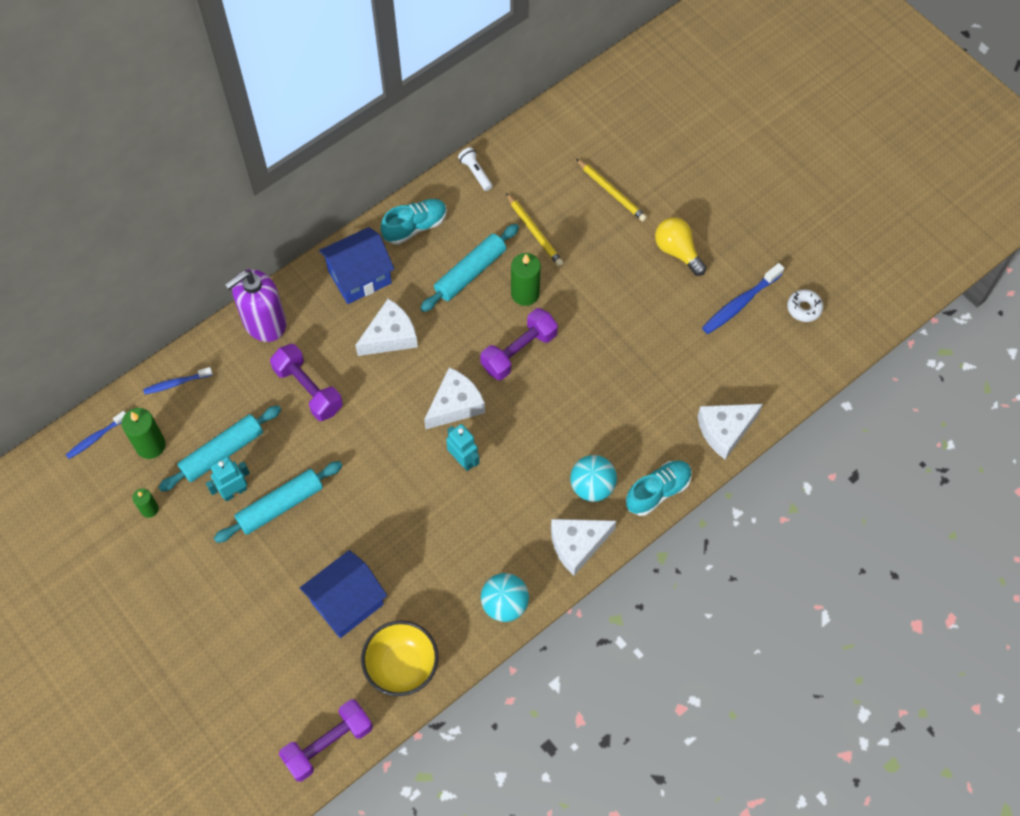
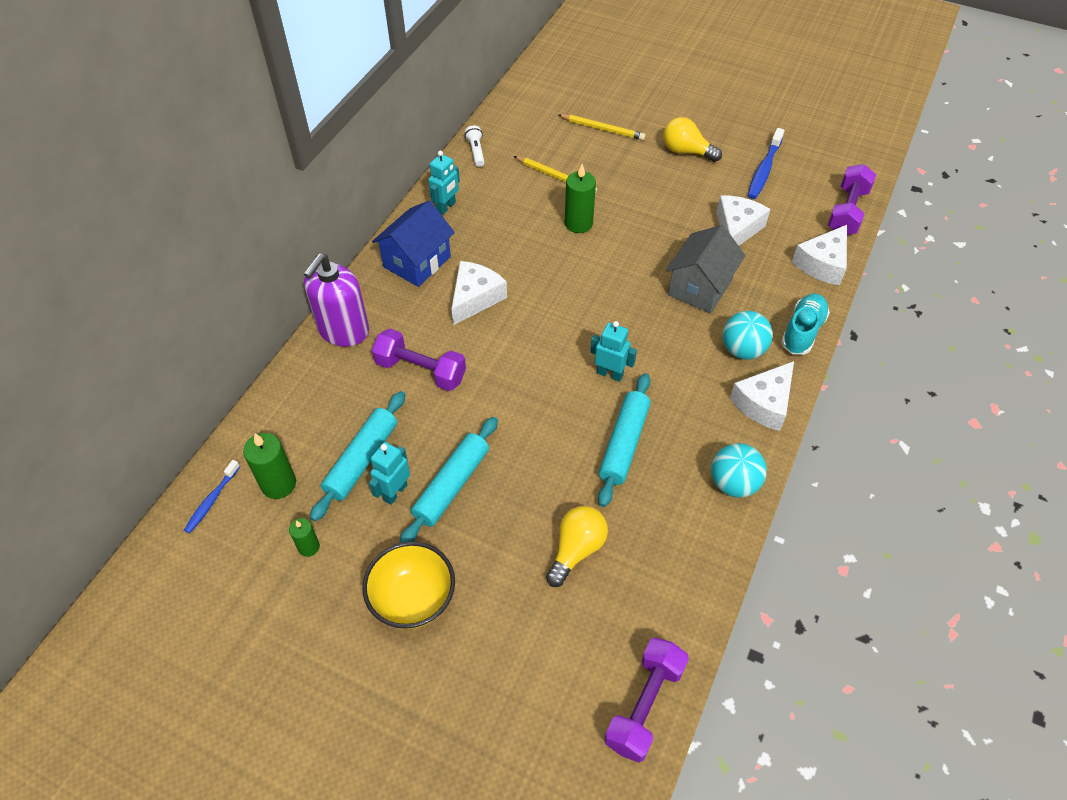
camera: 25 degrees left, 10 degrees down
(176, 383) = (278, 415): blue toothbrush -> none
(347, 603) = (576, 549): blue house -> yellow light bulb
(402, 666) = (672, 587): yellow bowl -> yellow bowl (413, 599)
(415, 227) = (446, 207): turquoise shoe -> turquoise robot
(455, 405) = (572, 331): white cheese -> white cheese (736, 229)
(470, 272) = (519, 224): turquoise rolling pin -> turquoise rolling pin (624, 444)
(475, 172) = (476, 151): white flashlight -> white flashlight turned 45 degrees clockwise
(519, 352) = (603, 268): purple dumbbell -> purple dumbbell (847, 212)
(594, 408) = (700, 287): none -> grey house
(804, 308) = (816, 156): white donut -> none

